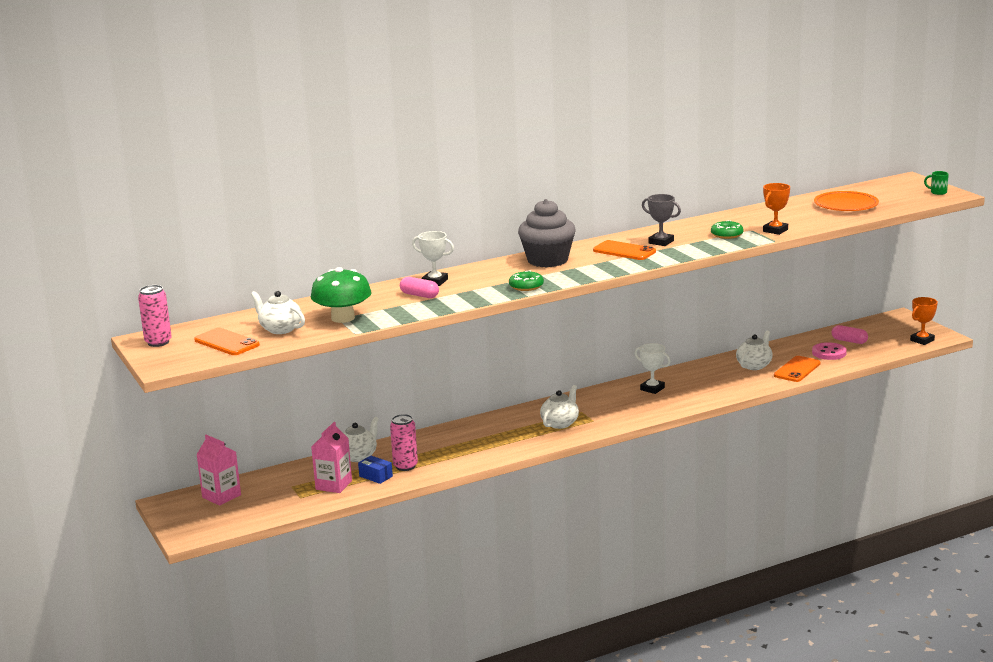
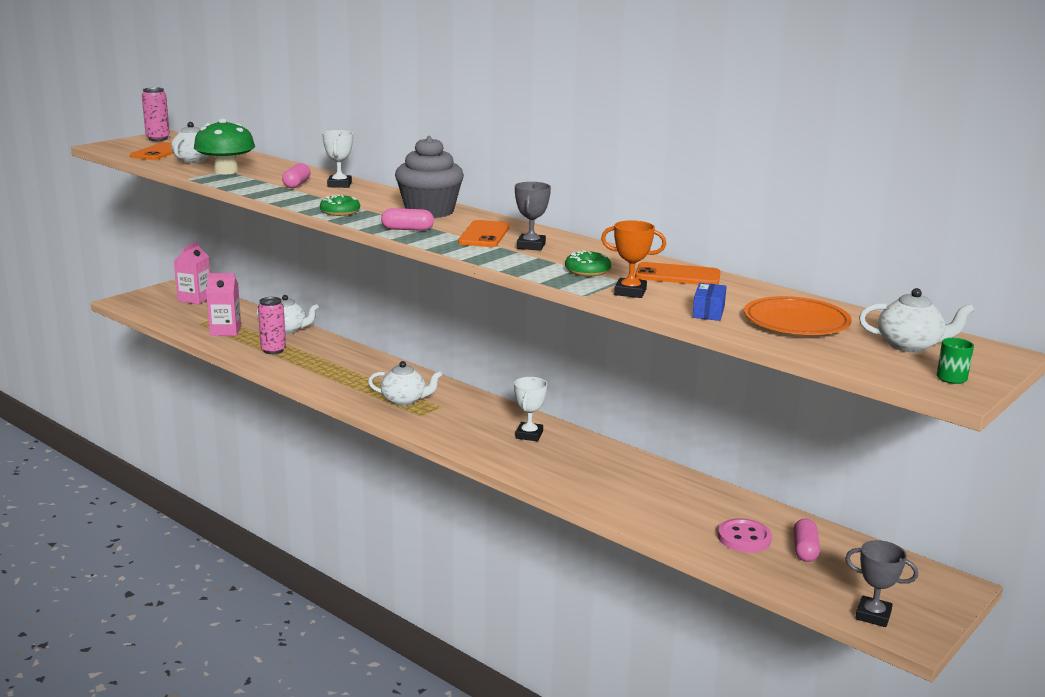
camera: 65 degrees right, 0 degrees up
(376, 476) = (248, 343): blue box -> blue box (708, 312)
(593, 270) = (407, 229): none -> pink capsule
(754, 365) = (651, 488): white teapot -> white teapot (910, 346)
(797, 369) = (662, 520): orange phone -> orange phone (677, 275)
(922, 340) = (873, 615): orange trophy -> grey trophy

